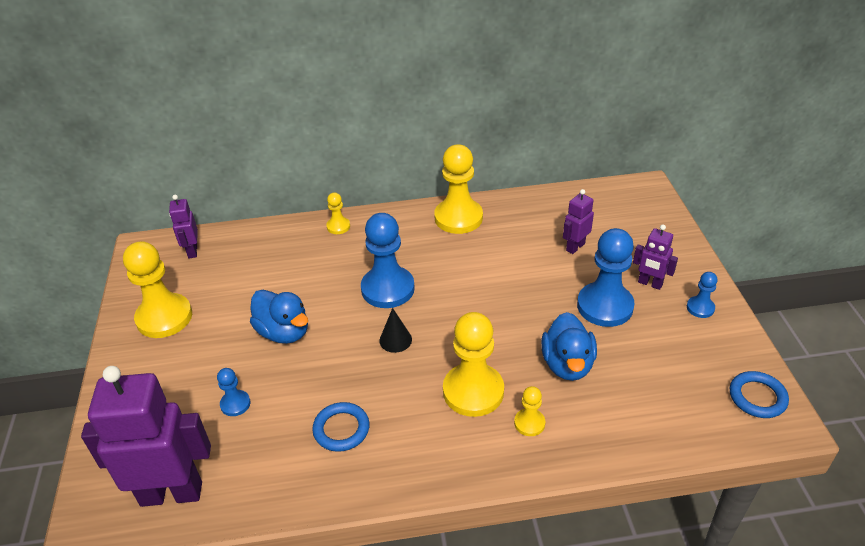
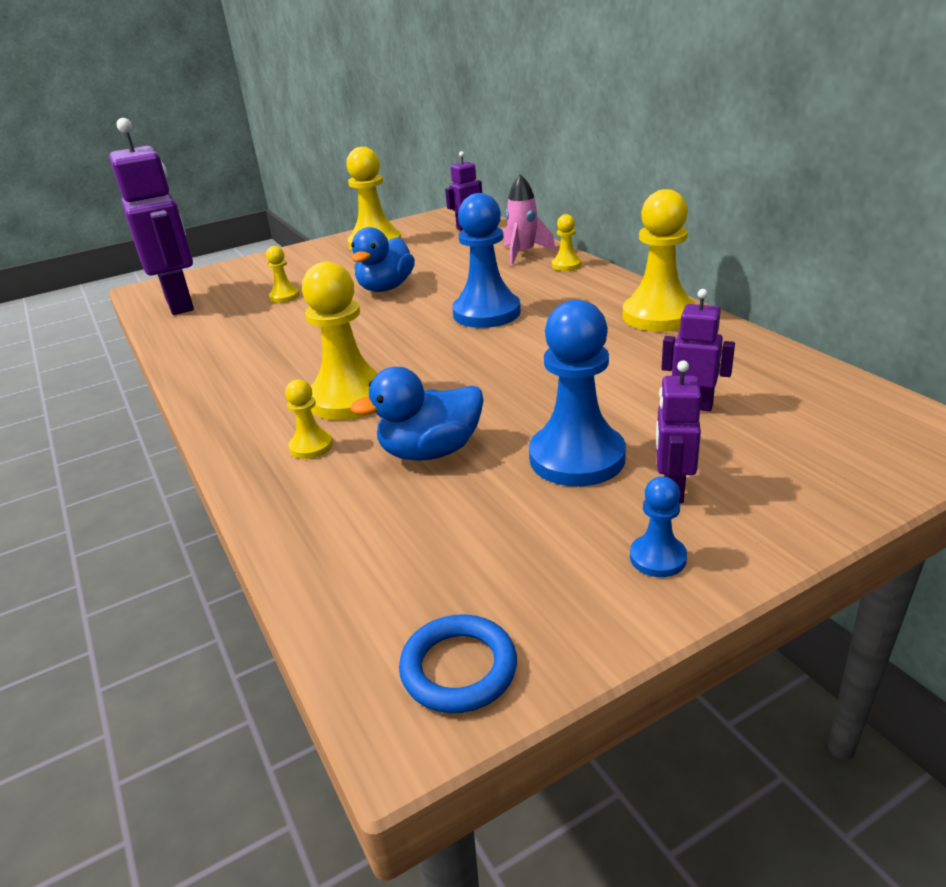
camera: 70 degrees right, 10 degrees down
(235, 404) = (284, 296): blue pawn -> yellow pawn
(293, 239) = (523, 254): none -> pink rocket
(341, 429) = (268, 346): blue ring -> none
(395, 340) = (408, 337): black cone -> none

